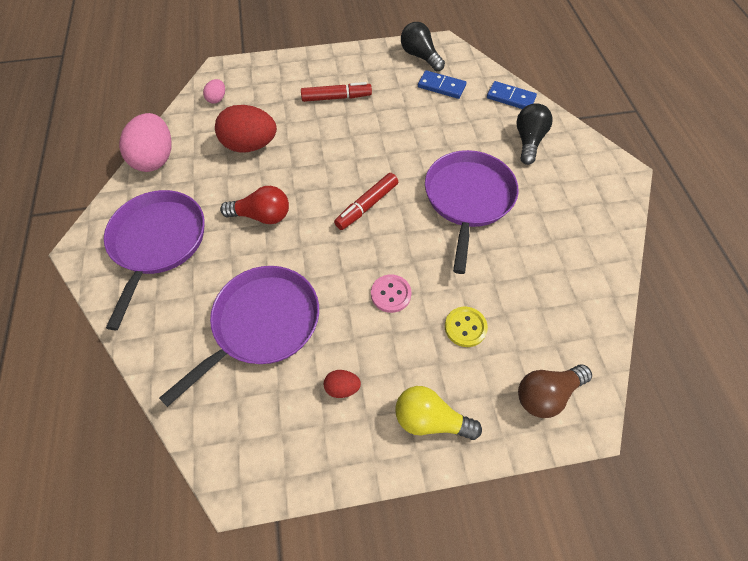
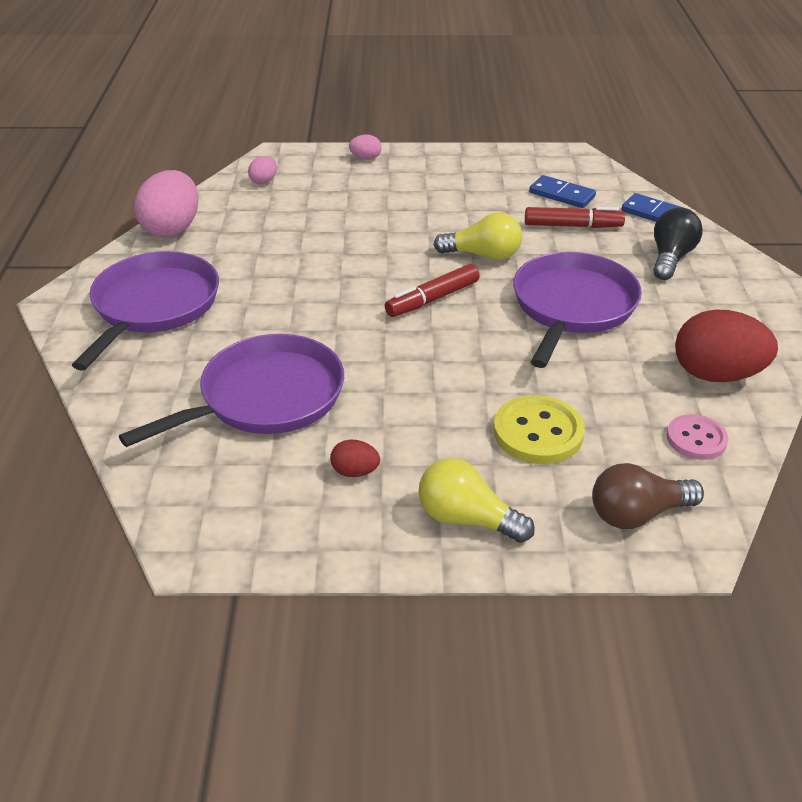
camera: 10 degrees right, 20 degrees down
(250, 145) = (294, 227): red egg -> red egg (716, 375)
(262, 216) = (292, 295): red light bulb -> none
(290, 65) = (365, 158): none -> pink egg
(336, 98) = (418, 193): red marker -> red marker (573, 226)
(391, 294) = (443, 388): pink button -> pink button (696, 439)
(395, 156) = (483, 255): none -> yellow light bulb
(420, 56) = (539, 163): black light bulb -> none
(465, 327) = (538, 432): yellow button -> yellow button, size x1.53

